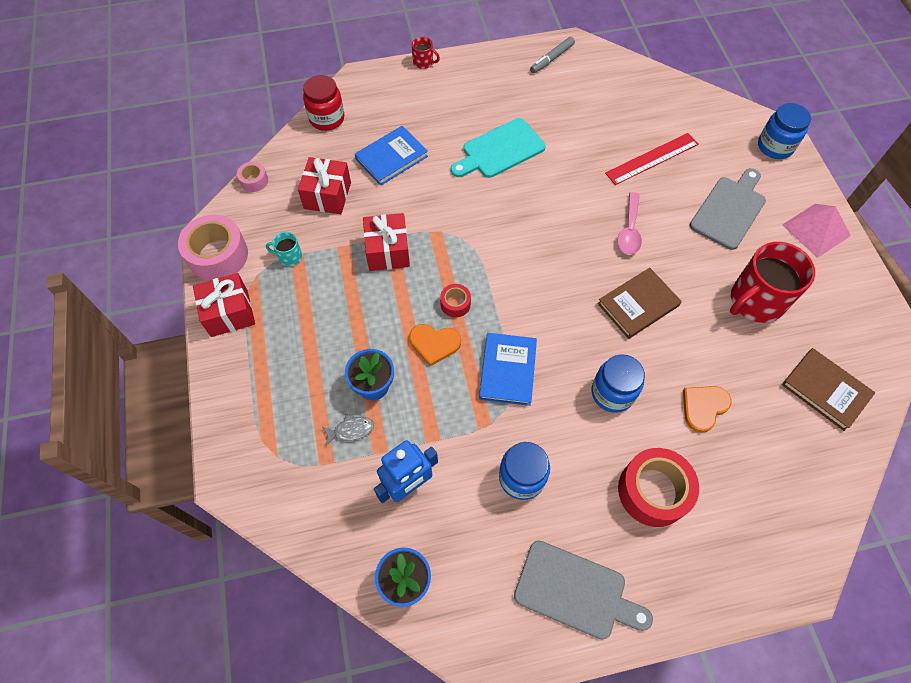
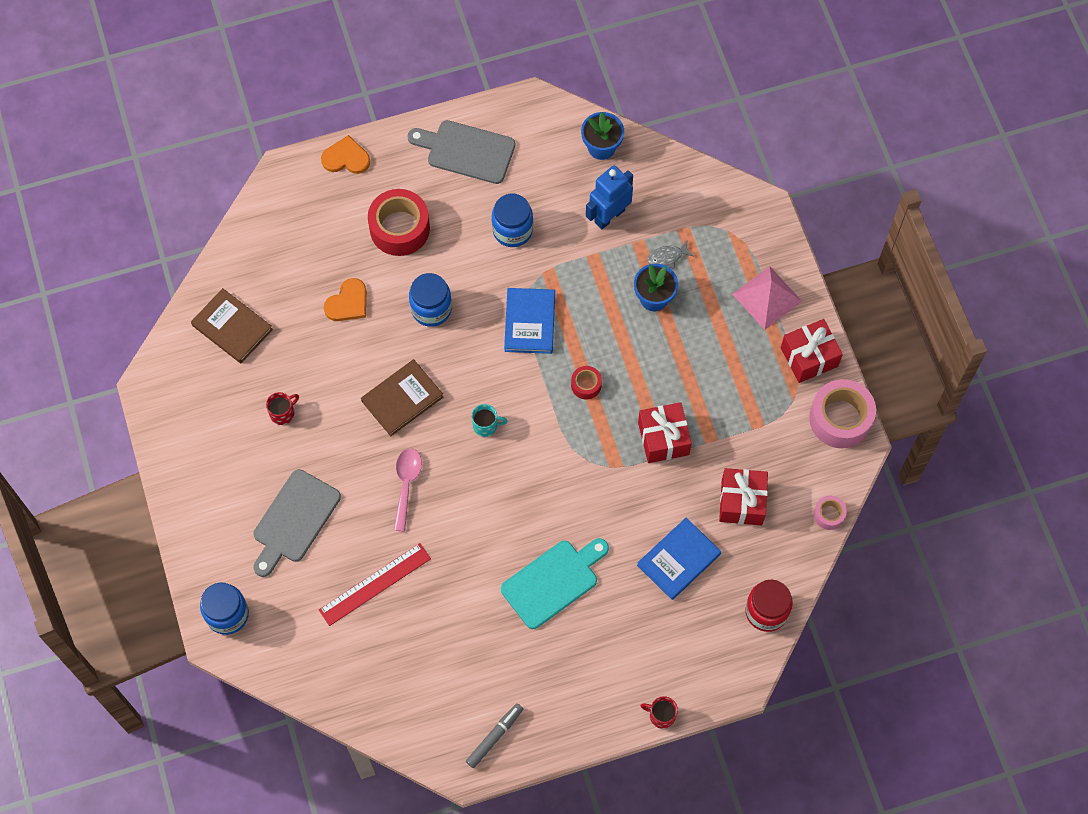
camera: 175 degrees right, 5 degrees up
(289, 256) = (765, 423): turquoise mug -> turquoise mug (486, 425)
(434, 344) = (602, 342): orange heart -> orange heart (346, 158)
(755, 301) = (283, 413): red mug -> red mug, size x0.44
(816, 230) = (203, 502): pink pyramid -> pink pyramid (767, 297)

